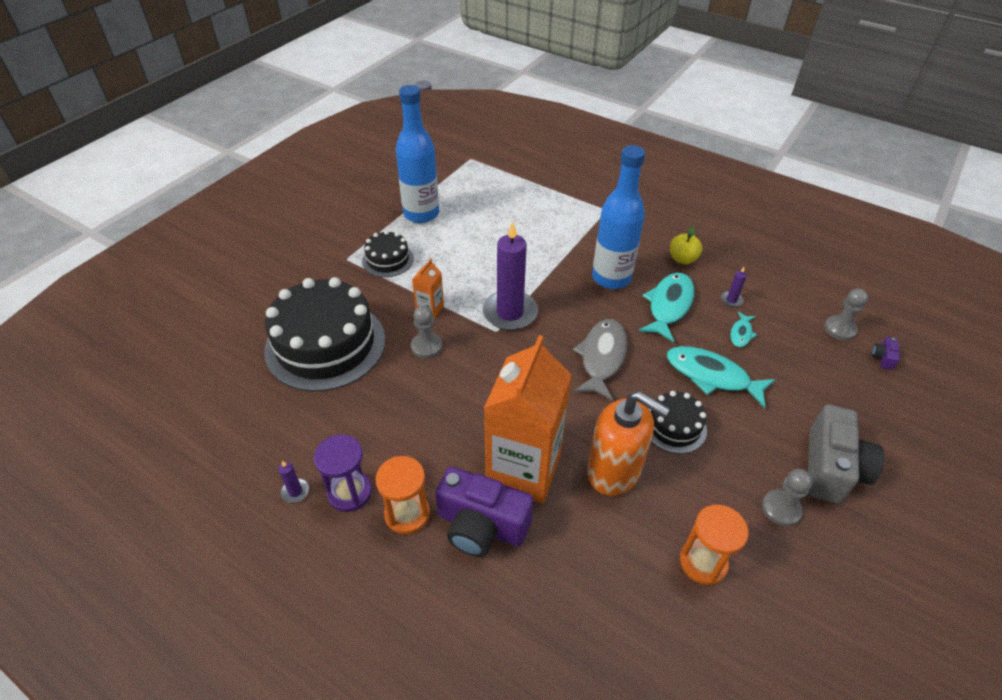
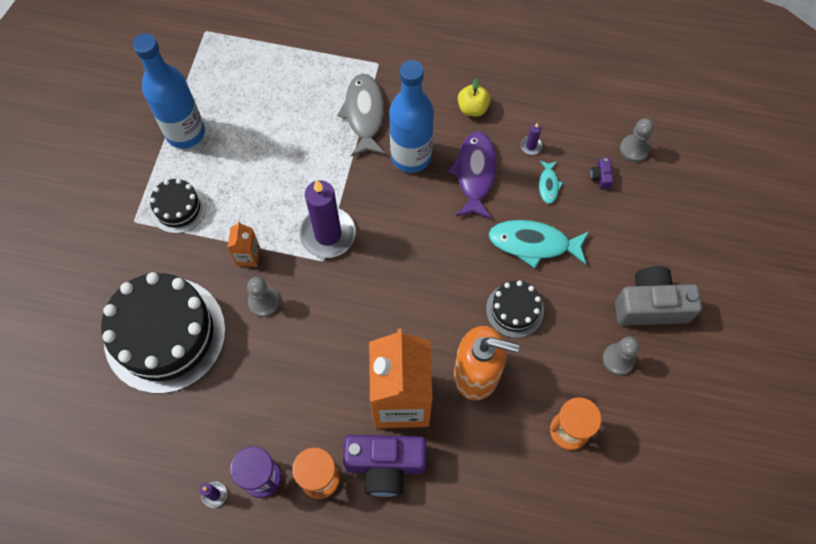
camera: 20 degrees left, 20 degrees up
(602, 358) = (431, 257): grey fish -> grey fish (364, 114)
(668, 306) = (475, 174): turquoise fish -> purple fish
(831, 468) = (650, 305): grey camera -> grey camera turned 90 degrees counterclockwise
(882, 358) = (675, 171): purple camera -> purple camera (600, 177)

